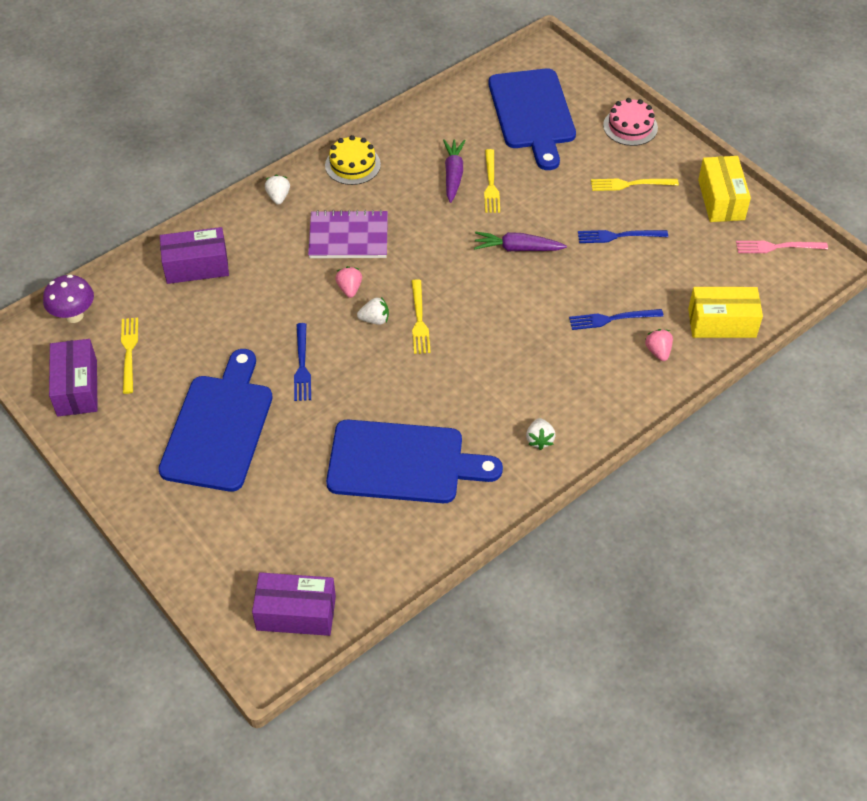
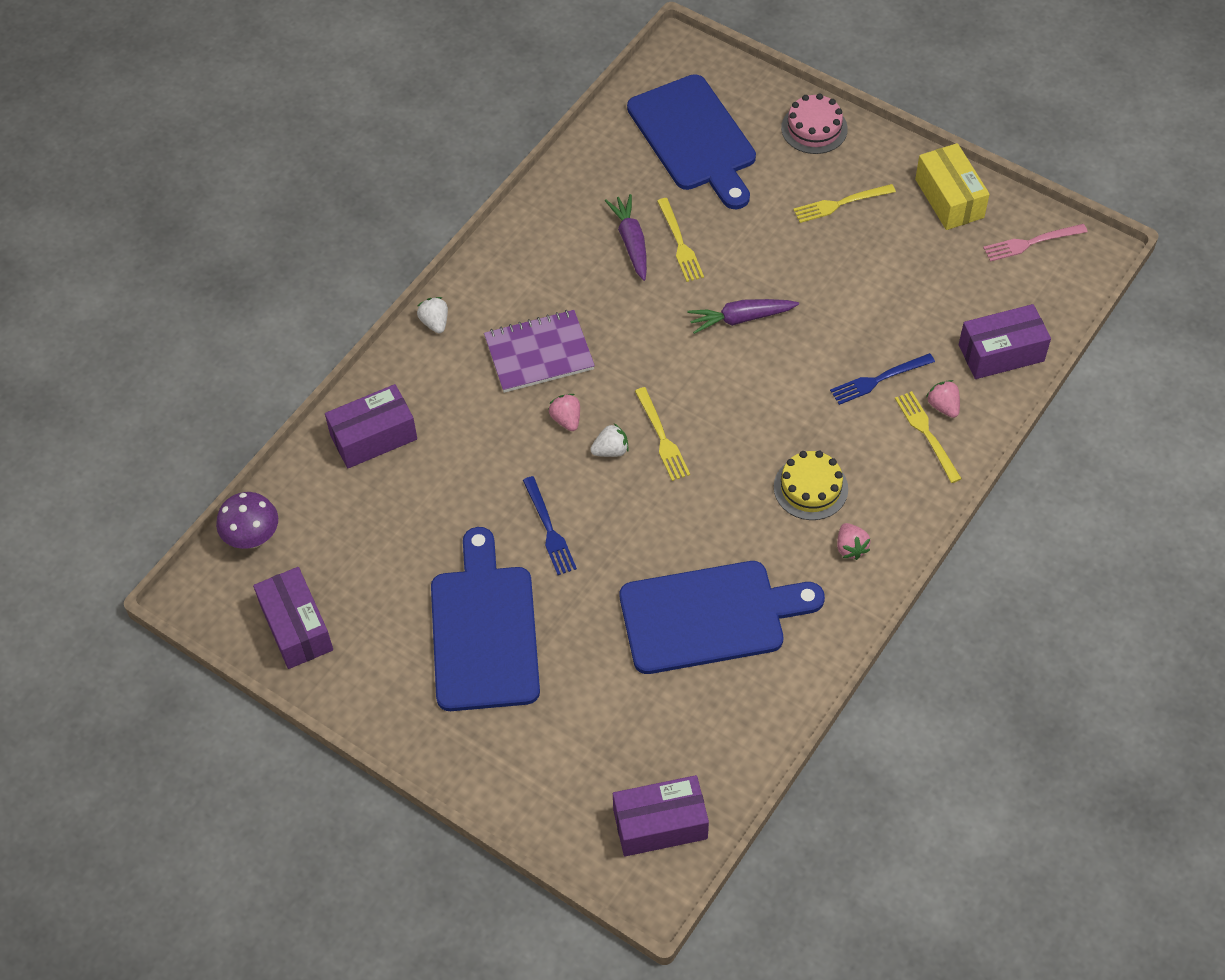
camera: 15 degrees left, 5 degrees up
(129, 352) = (339, 566): yellow fork -> yellow fork (926, 434)
(352, 165) = (507, 258): yellow cake -> yellow cake (810, 488)
(539, 440) = (850, 548): white strawberry -> pink strawberry
(618, 236) = (850, 274): blue fork -> none
(722, 323) = (1001, 353): yellow box -> purple box

